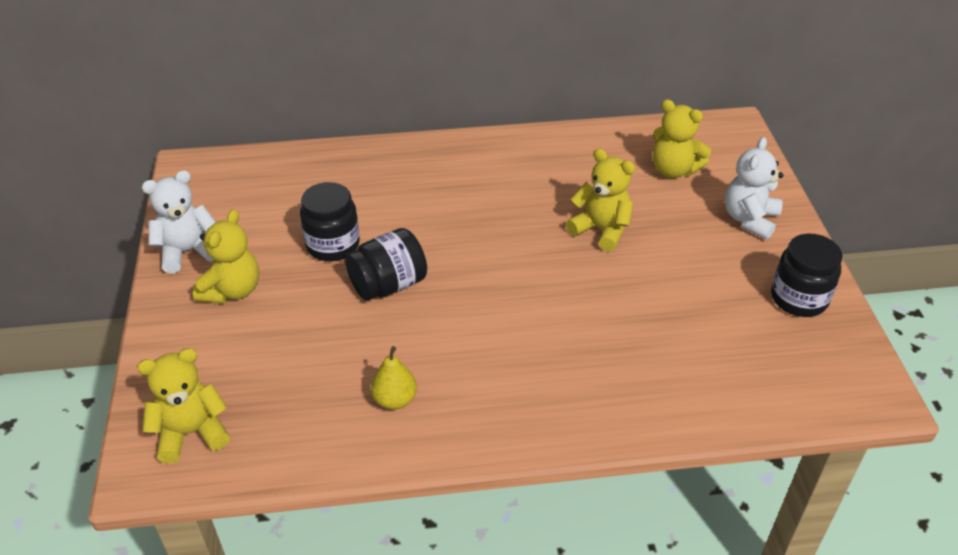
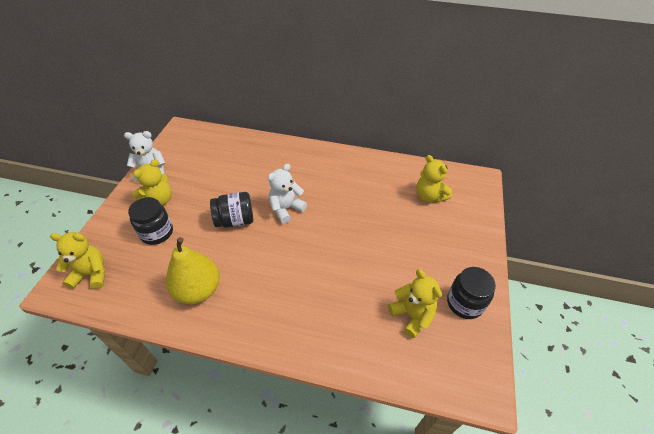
camera: 20 degrees right, 5 degrees up
(333, 245) = (221, 189): black jar -> black jar (157, 233)
(395, 399) = (198, 290): yellow pear -> yellow pear, size x1.88
(601, 230) = (367, 221): yellow teddy bear -> yellow teddy bear (412, 315)
(749, 219) = (459, 240): white teddy bear -> white teddy bear (286, 209)

